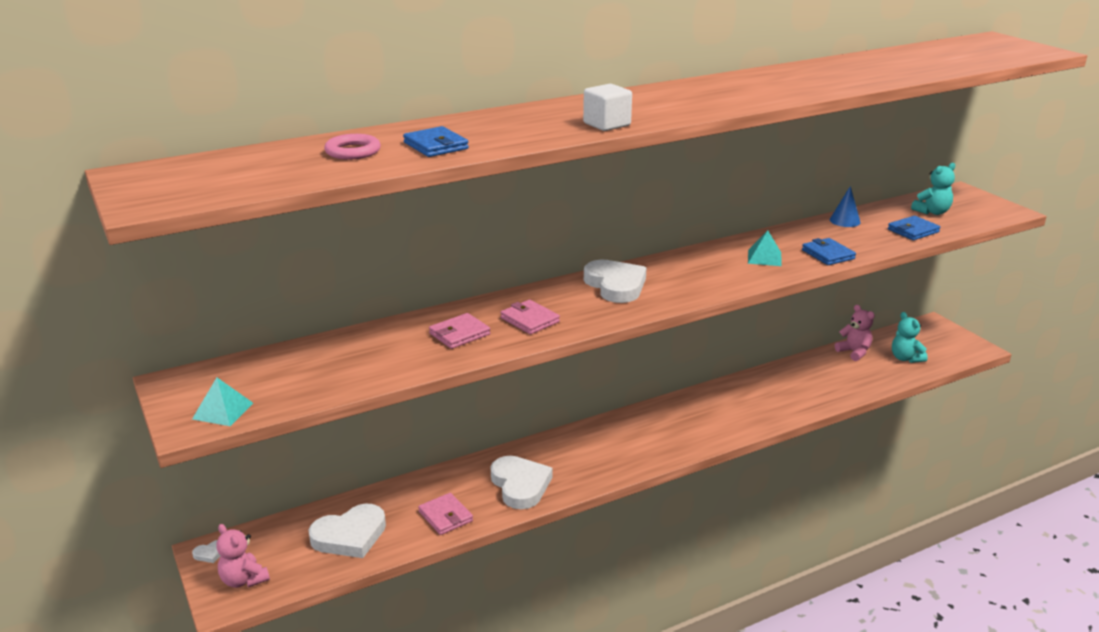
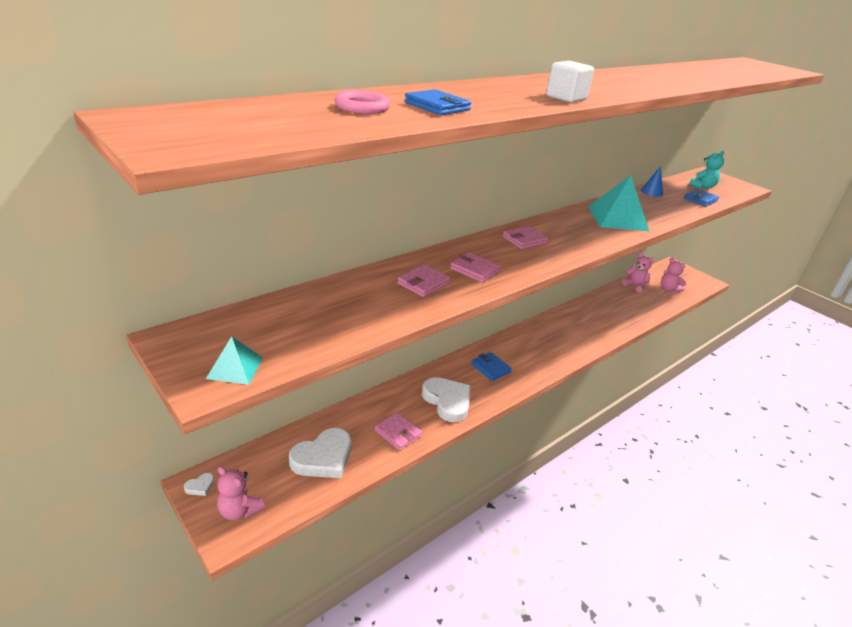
camera: 15 degrees left, 5 degrees up
(615, 285) = (524, 240): white heart -> pink wallet
(764, 258) = (617, 218): turquoise pyramid -> turquoise pyramid, size x1.98
(828, 254) = (658, 216): blue wallet -> blue wallet (490, 368)
(905, 358) = (668, 289): turquoise teddy bear -> pink teddy bear

